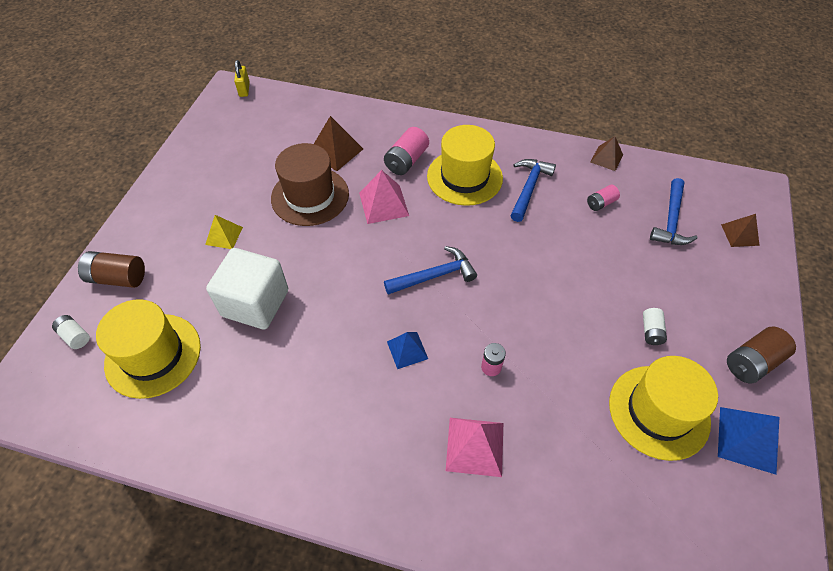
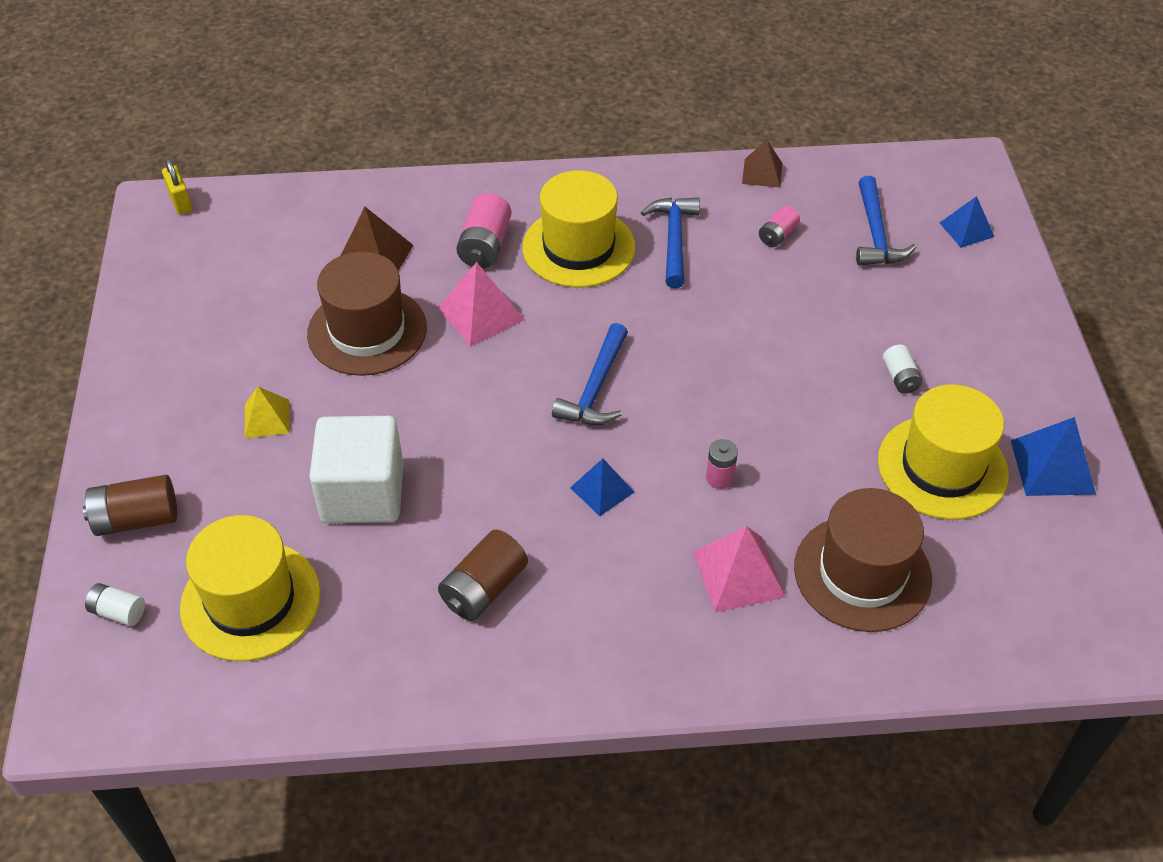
camera: 20 degrees left, 5 degrees down
(434, 276) = (596, 388): blue hammer -> blue hammer turned 150 degrees clockwise
(566, 477) = (862, 573): none -> brown hat
(740, 234) = (966, 229): brown pyramid -> blue pyramid
(752, 362) = (1030, 379): brown battery -> brown battery (484, 589)

